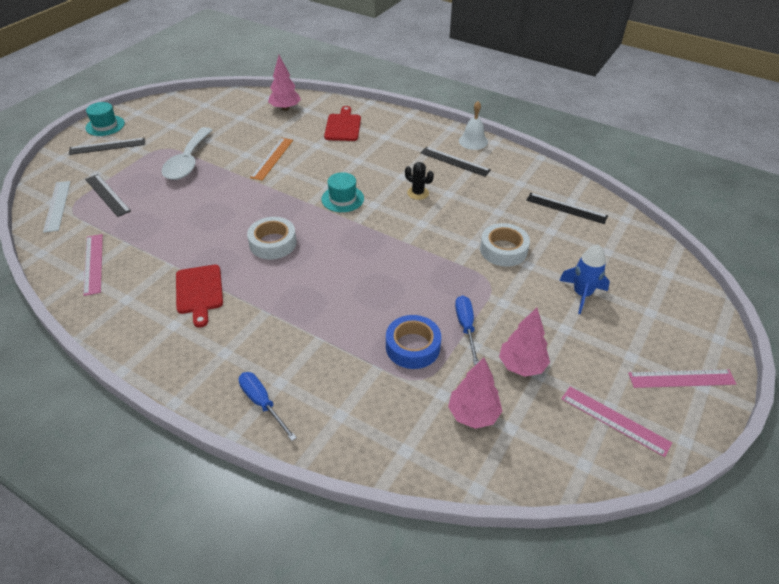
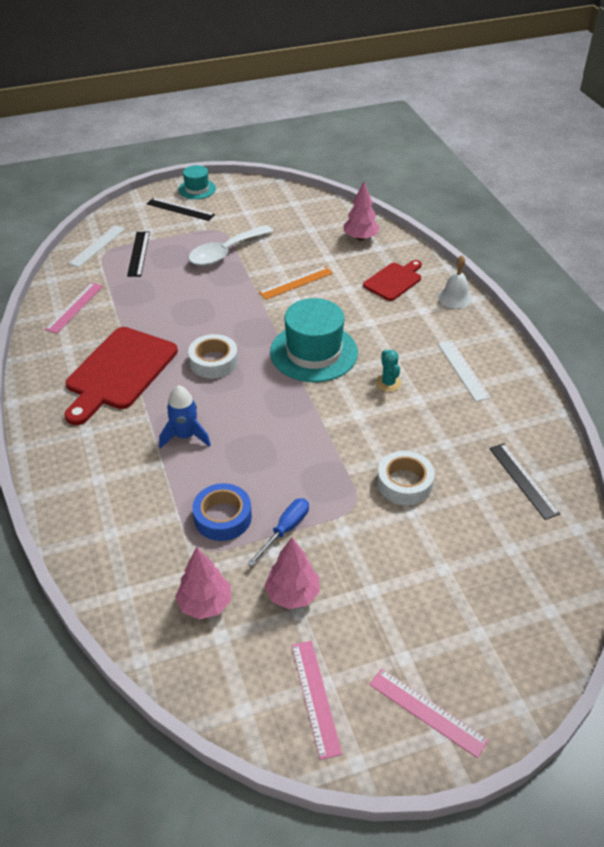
camera: 40 degrees right, 0 degrees up
(199, 292) = (119, 372): red cutting board -> red cutting board, size x1.74
(262, 403) = (70, 487): blue screwdriver -> none
(342, 199) = (314, 352): turquoise hat -> turquoise hat, size x1.87
(418, 193) = (388, 383): black cactus -> turquoise cactus
(455, 161) = (463, 370): black ruler -> white ruler
(473, 141) = (508, 358): white bell -> white bell (455, 298)
(582, 294) = (429, 571): blue rocket -> blue rocket (185, 436)

